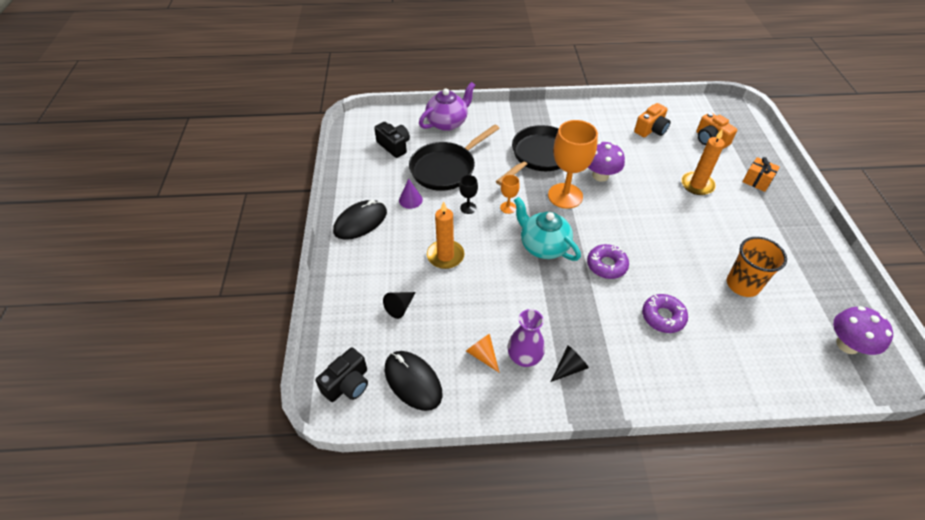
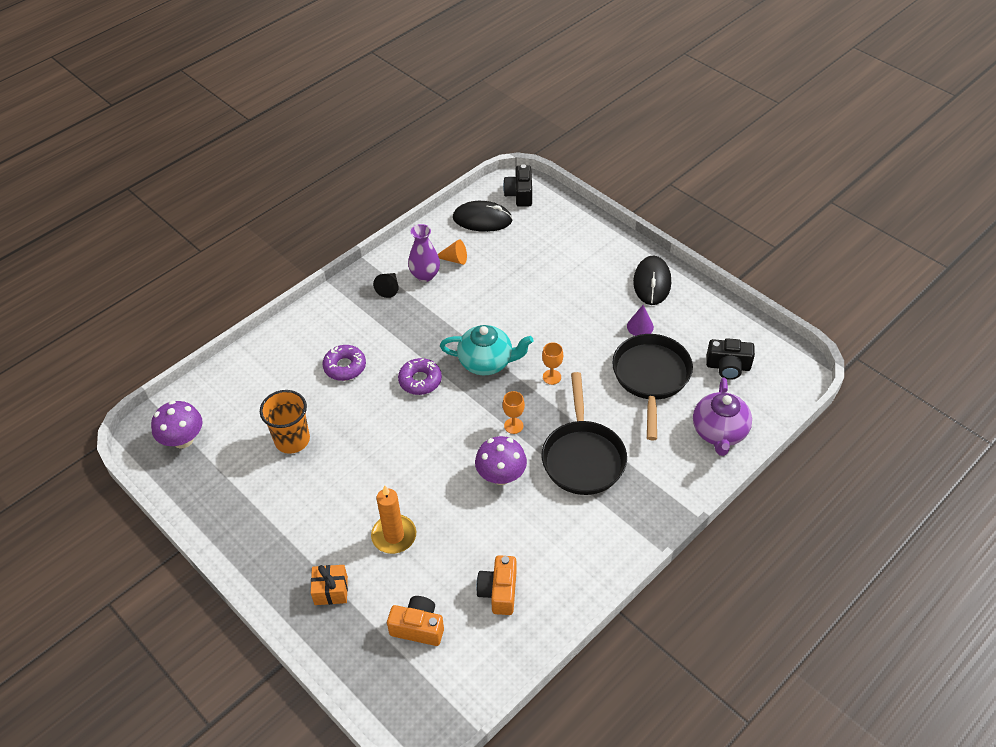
camera: 140 degrees right, 0 degrees up
(400, 307) = (542, 249): black cone -> none
(445, 256) = (554, 302): orange candle -> none
(468, 208) = (584, 353): black goblet -> none
(565, 196) = (513, 426): orange goblet -> orange goblet, size x0.46

